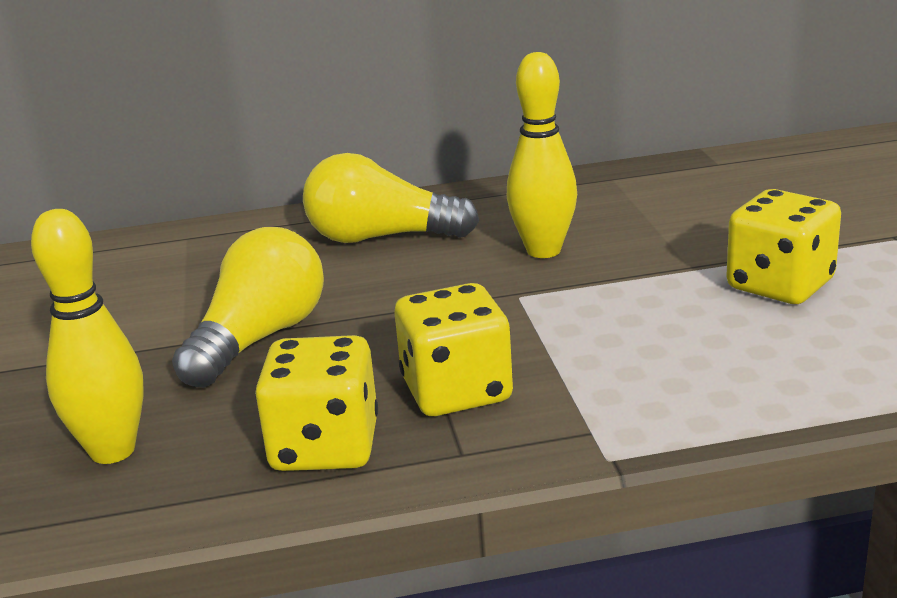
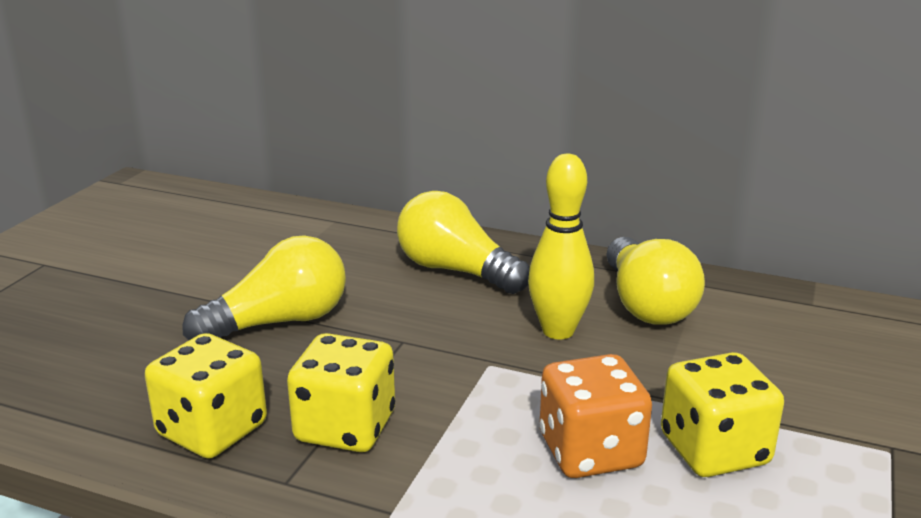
camera: 30 degrees right, 0 degrees up
(112, 451) = (101, 369): yellow bowling pin -> none
(591, 206) = (646, 304): none -> yellow light bulb
(691, 323) = (590, 451): none -> orange dice

